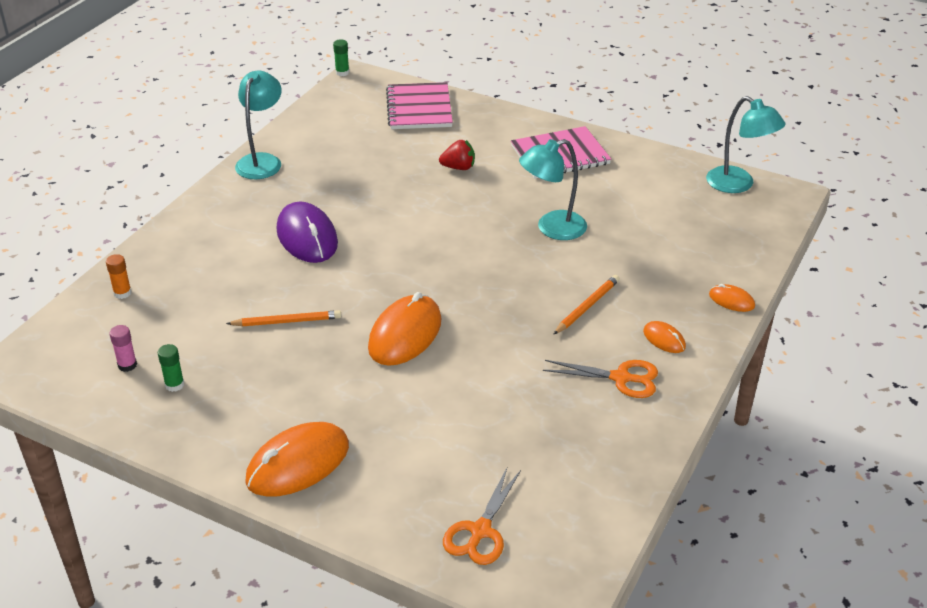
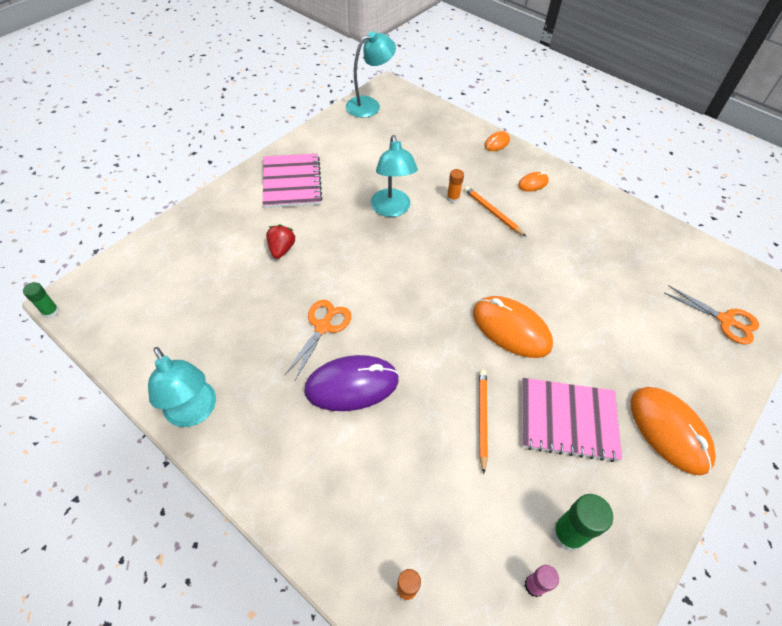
camera: 80 degrees left, 15 degrees up
(174, 385) = (568, 534): green glue stick -> green glue stick, size x1.67
(262, 161) = (194, 412): turquoise lamp -> turquoise lamp turned 150 degrees counterclockwise
(419, 108) = (165, 259): pink notebook -> pink notebook (567, 420)
(596, 272) = (453, 198): none -> orange glue stick
(621, 378) = (571, 214): orange scissors -> orange scissors (323, 327)

